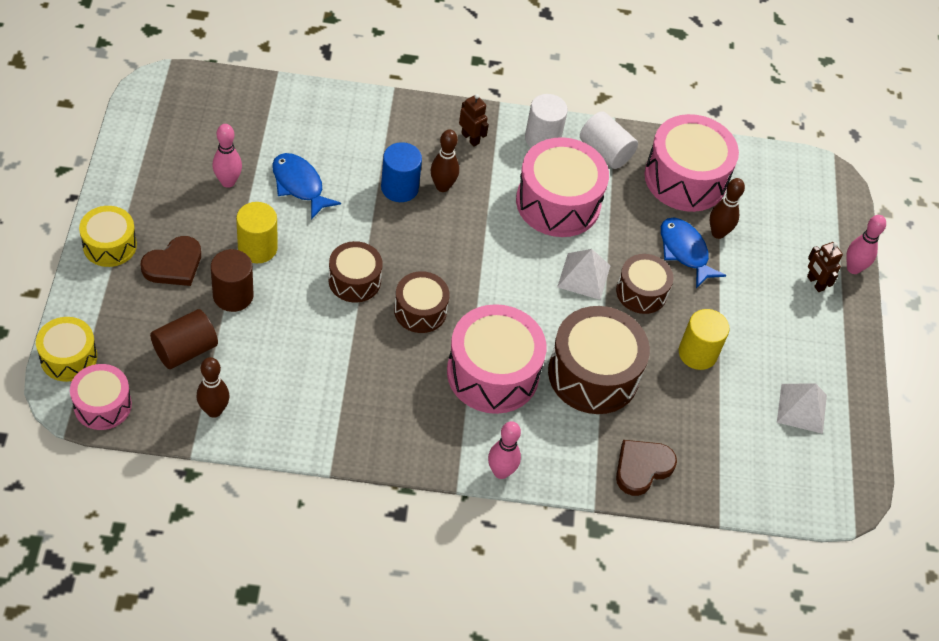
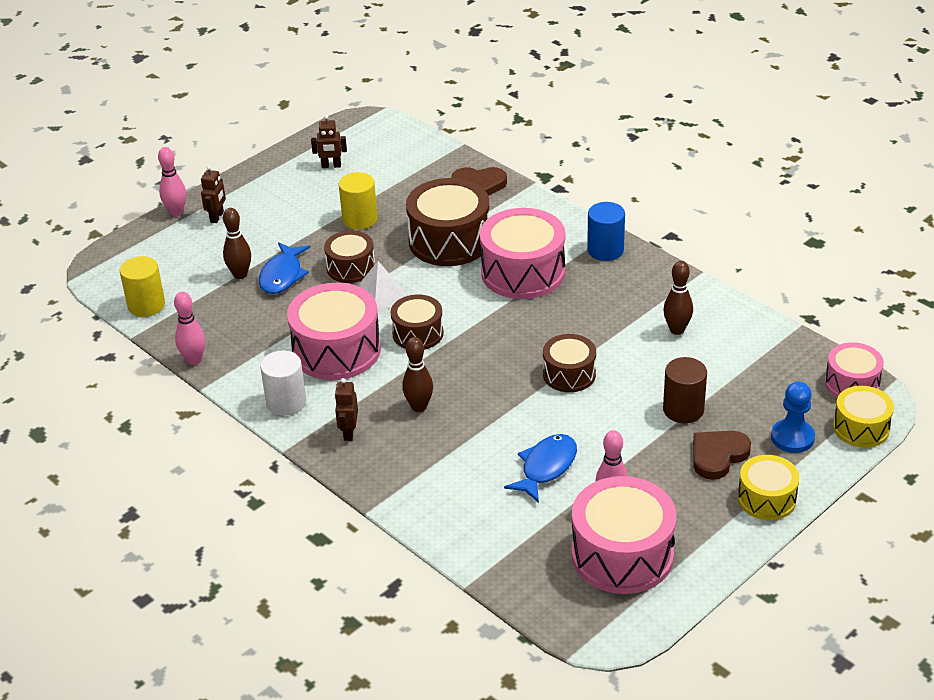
camera: 130 degrees left, 15 degrees down
(123, 315) = (792, 437): none -> blue pawn
(174, 265) = (718, 456): brown heart -> brown heart turned 45 degrees counterclockwise
(185, 350) = (755, 390): brown cylinder -> none
(214, 410) = (762, 342): brown bowling pin -> brown bowling pin (677, 330)
(257, 248) = (631, 435): yellow cylinder -> yellow cylinder (146, 305)
(299, 185) = (546, 467): blue fish -> blue fish turned 150 degrees counterclockwise
(399, 188) = (458, 423): blue cylinder -> blue cylinder (605, 250)
(420, 310) = (536, 331): brown drum -> brown drum (418, 333)
(501, 472) = (578, 222): pink bowling pin -> pink bowling pin (194, 360)
(605, 151) = (246, 367): white cylinder -> none
(685, 178) = (210, 319): pink drum -> pink drum (622, 554)
(802, 408) = (331, 166): white pyramid -> brown robot

